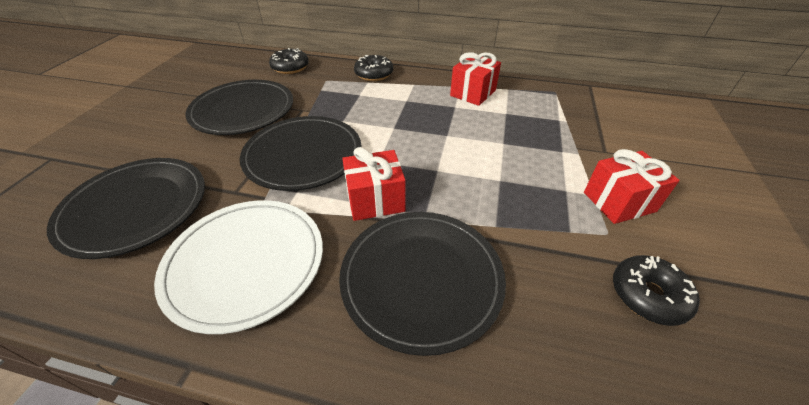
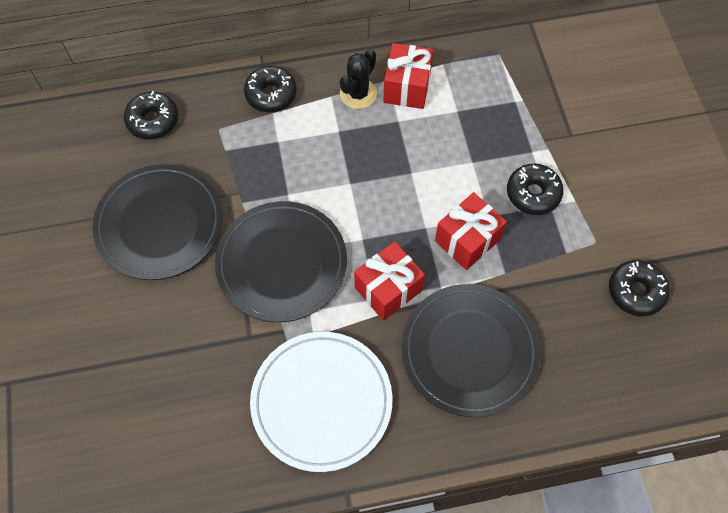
camera: 25 degrees left, 20 degrees up
(135, 208) = (170, 396): black plate -> none
(434, 88) = (358, 94): none -> black cactus
(551, 178) = (533, 194): none -> black donut
(619, 202) = (597, 200): red gift -> red gift (467, 240)

